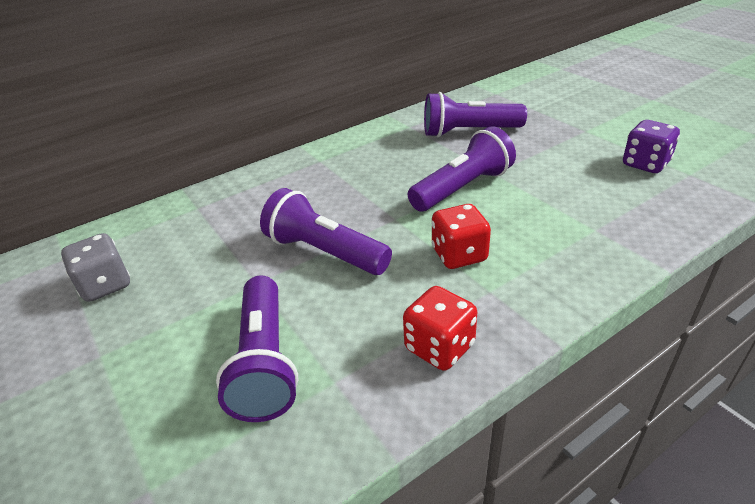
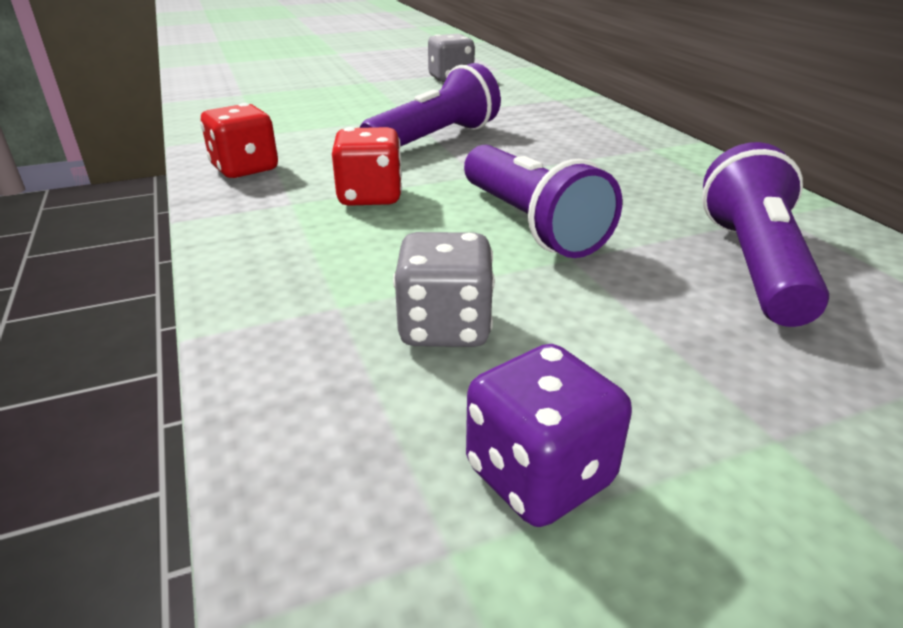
camera: 100 degrees right, 5 degrees down
(265, 362) = (308, 116): purple flashlight -> none
(585, 195) = (445, 328): none -> grey dice

